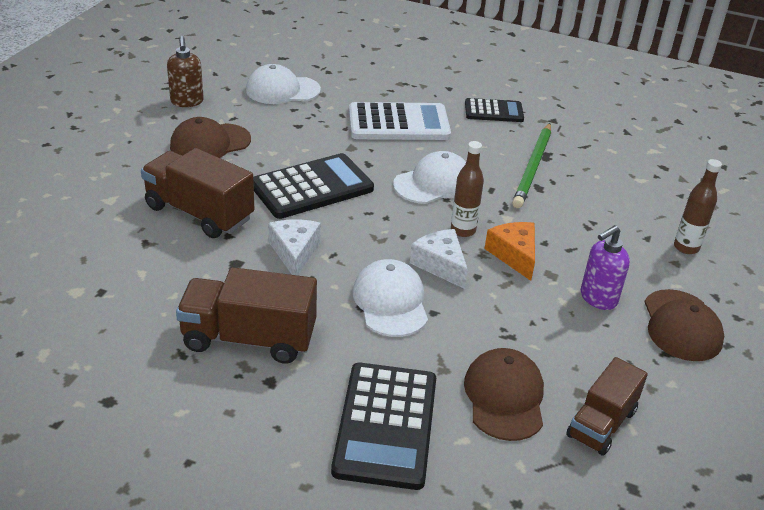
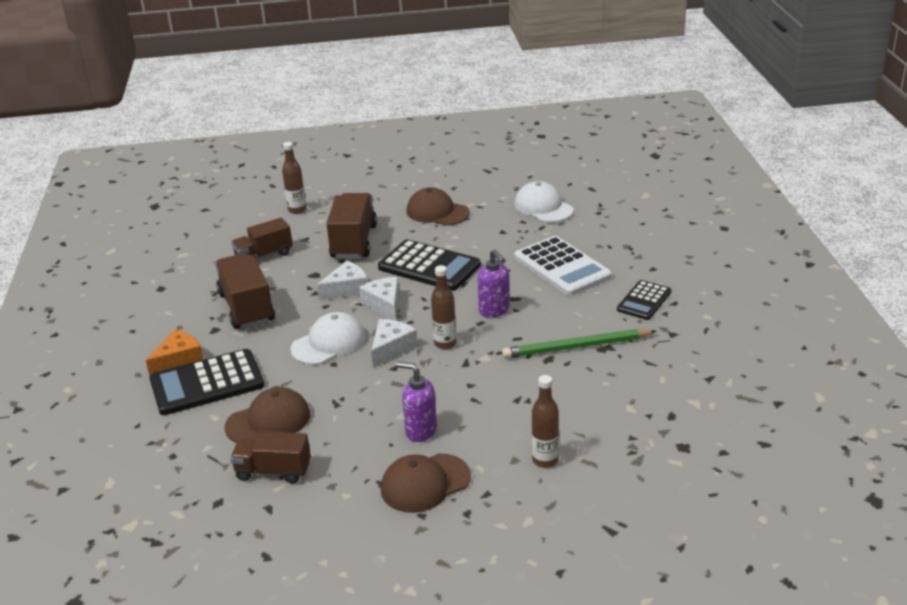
camera: 65 degrees right, 5 degrees down
(67, 225) = (297, 210): none -> brown bottle
(142, 286) = (264, 255): none -> brown truck
(187, 102) = (478, 184): brown soap dispenser -> none
(353, 240) = (384, 305): none -> white cheese
(433, 183) = (494, 310): white cap -> purple soap dispenser
(493, 111) = (644, 301): black calculator -> black calculator turned 60 degrees clockwise
(514, 255) = (437, 376): orange cheese -> orange cheese (179, 360)

